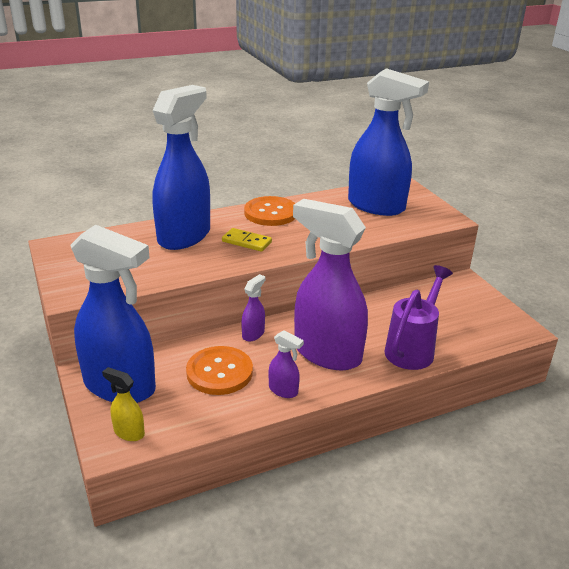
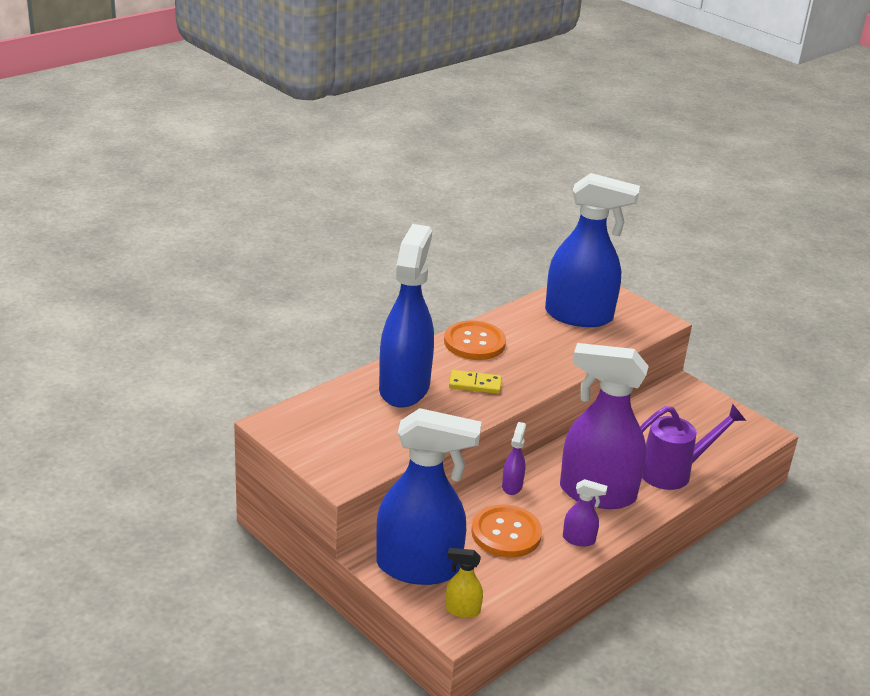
camera: 20 degrees left, 0 degrees up
(413, 348) = (674, 472): purple watering can -> purple watering can turned 60 degrees clockwise

